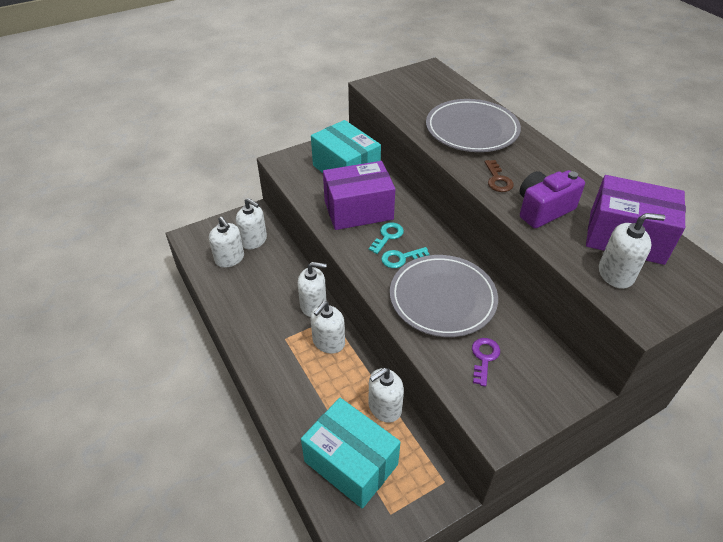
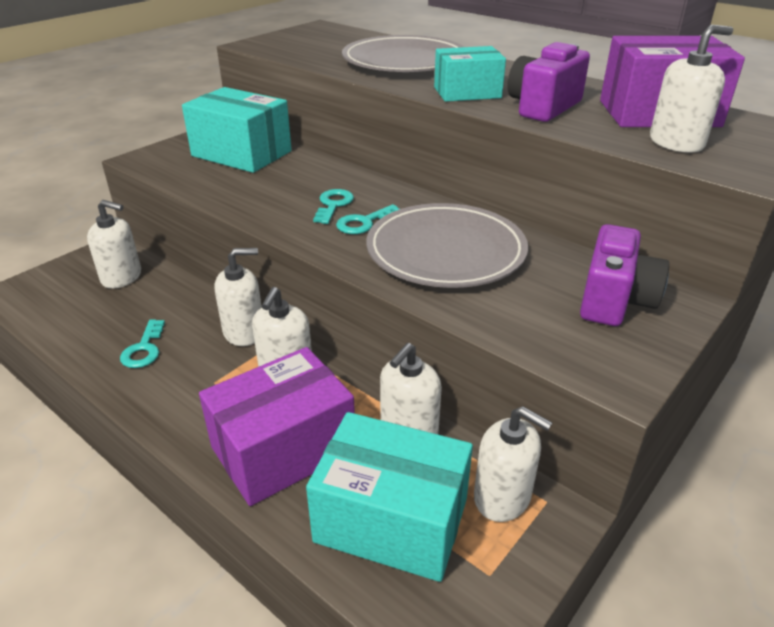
camera: 20 degrees left, 10 degrees down
(229, 259) = (88, 305): white soap dispenser -> white soap dispenser (502, 497)
(252, 302) = (144, 349): none -> turquoise key
(358, 210) = (278, 187): purple box -> purple box (283, 449)
(484, 358) = (542, 300): purple key -> none
(497, 180) = (467, 93): brown key -> turquoise box
(532, 372) = (614, 300): none -> purple camera

